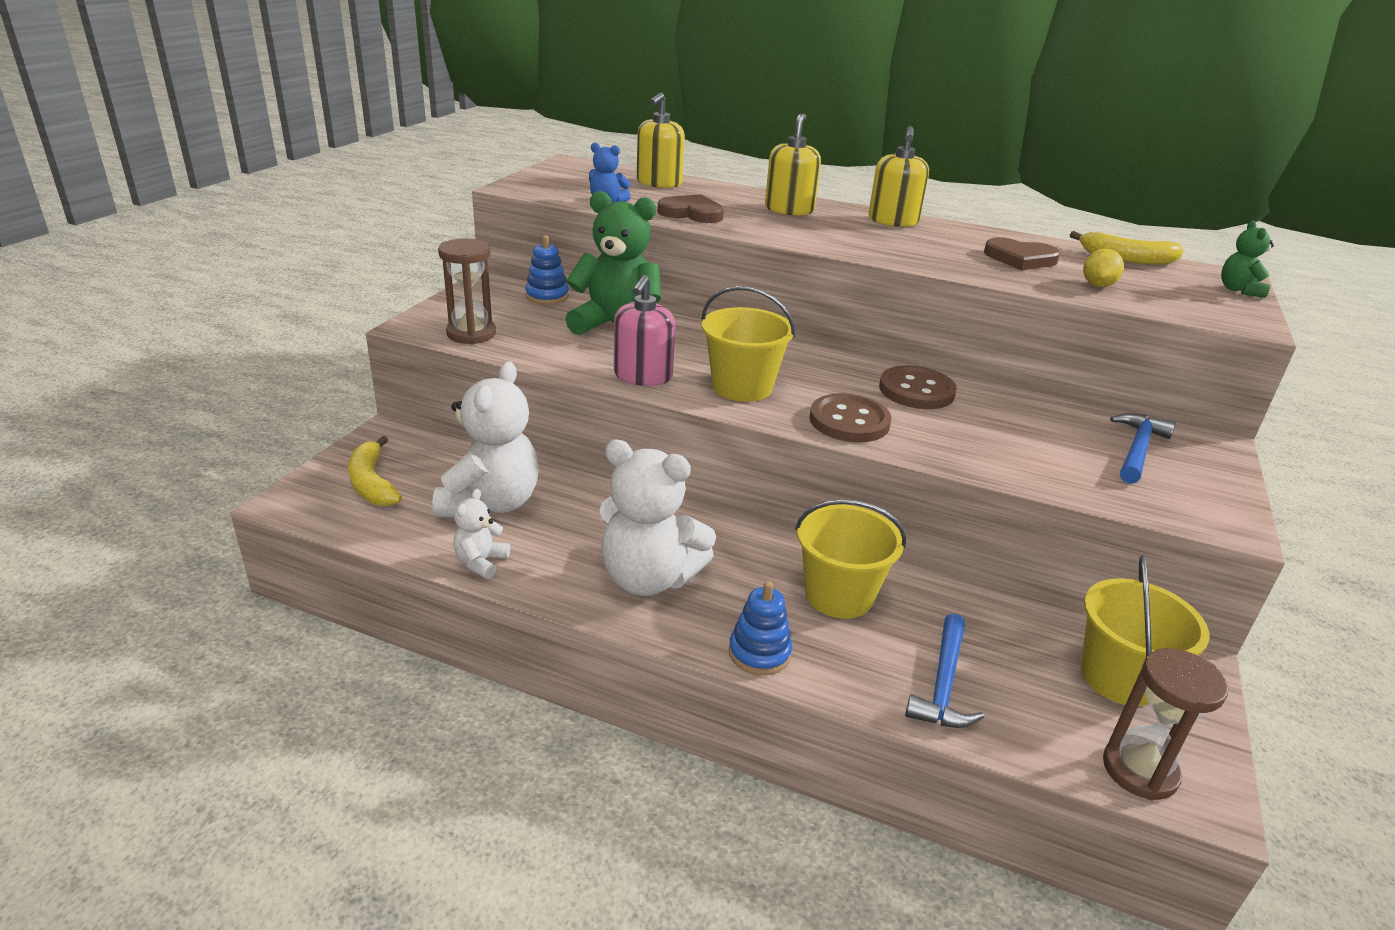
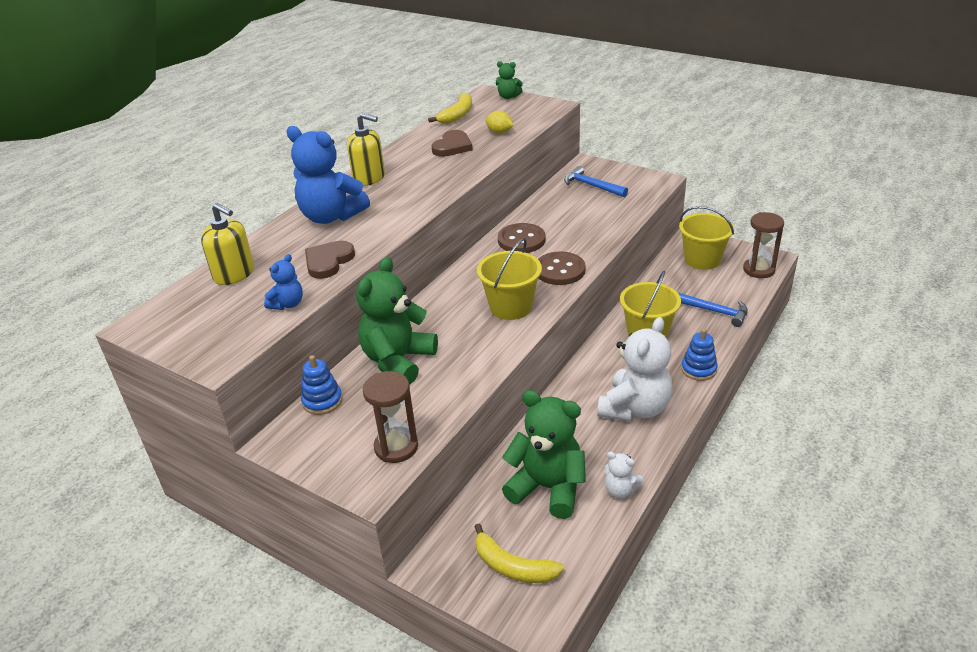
camera: 75 degrees left, 5 degrees up
(372, 483) = (513, 567): yellow banana -> yellow banana turned 45 degrees clockwise
(491, 504) = (547, 488): white teddy bear -> green teddy bear
(642, 376) = (490, 351): pink soap dispenser -> none
(789, 209) = (331, 216): yellow soap dispenser -> blue teddy bear

